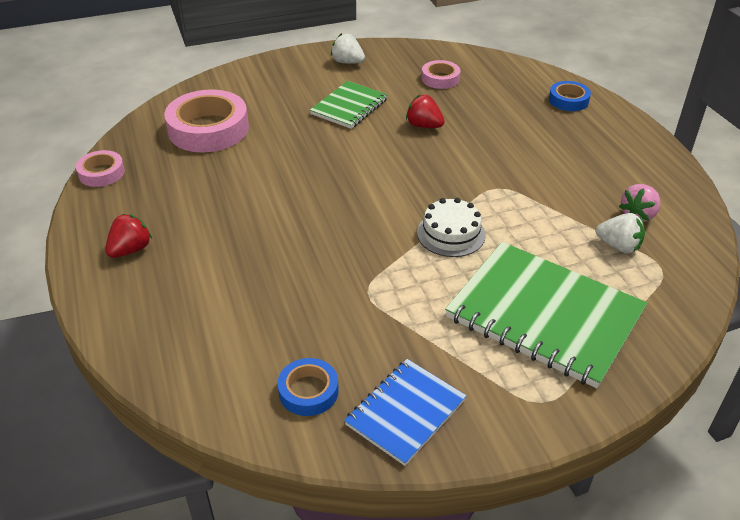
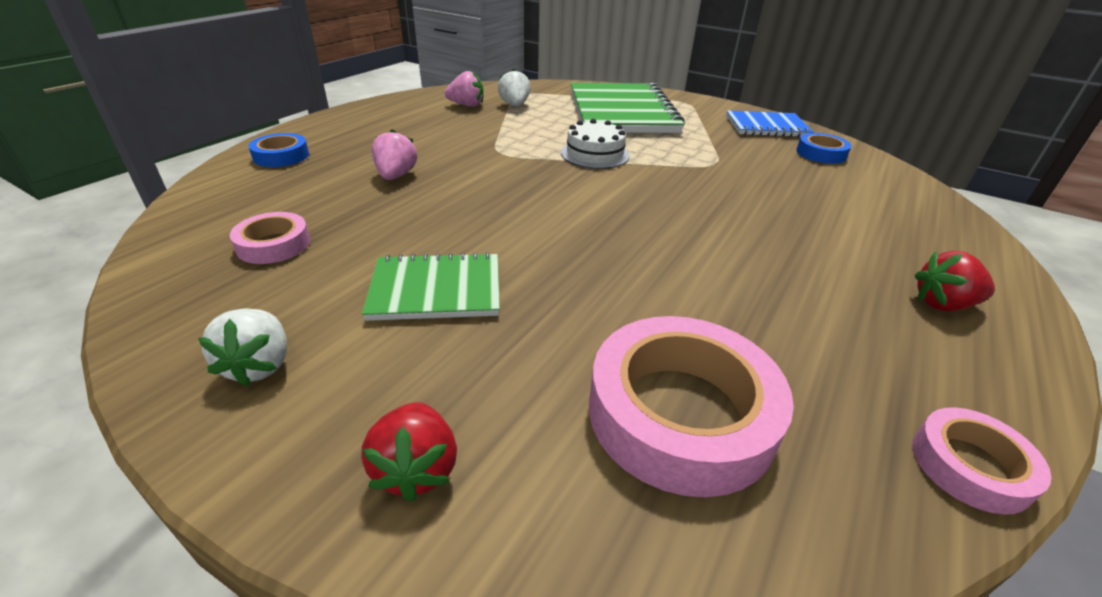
camera: 130 degrees left, 5 degrees down
(424, 126) = (427, 216): red strawberry -> red strawberry (416, 469)
(494, 131) = (396, 176): none -> pink strawberry

